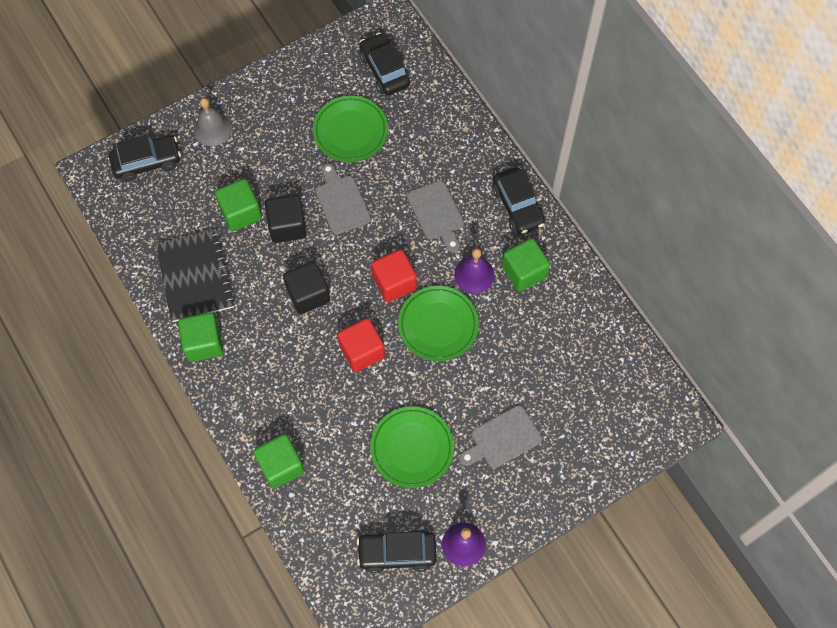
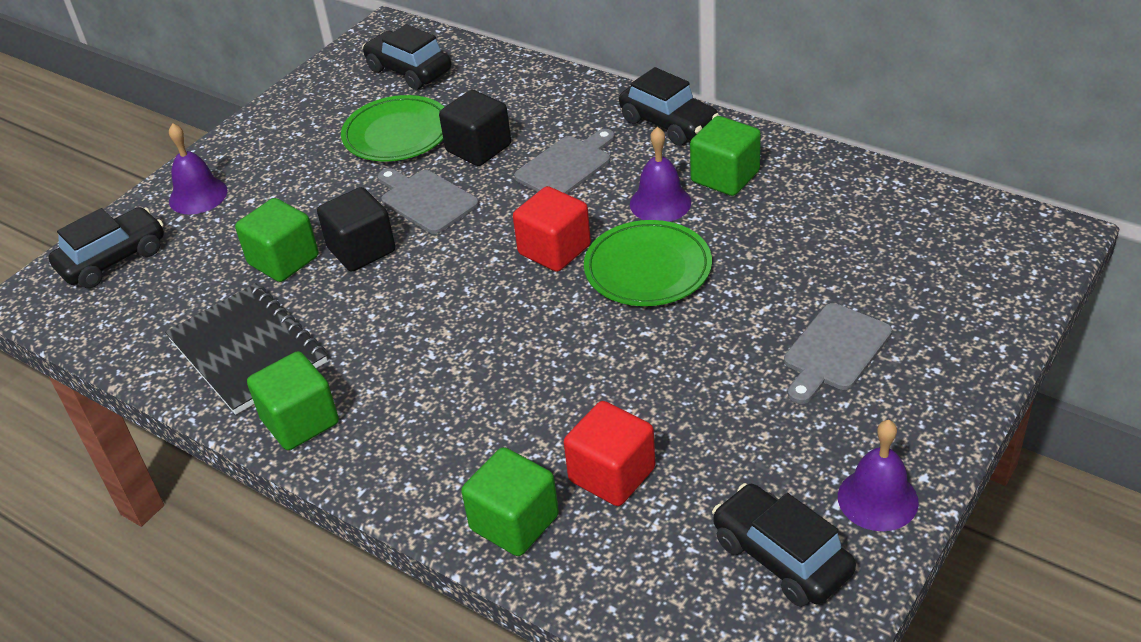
camera: 20 degrees left, 25 degrees down
(212, 129) = (198, 195): grey bell -> purple bell
(308, 294) = (435, 307): black cube -> black cube (478, 148)
(362, 351) = (556, 337): red cube -> red cube (612, 474)
(397, 553) = (781, 556): black car -> black car turned 75 degrees clockwise
(412, 448) = (709, 415): green plate -> none
(437, 213) = (566, 165): grey cutting board -> grey cutting board turned 90 degrees counterclockwise

